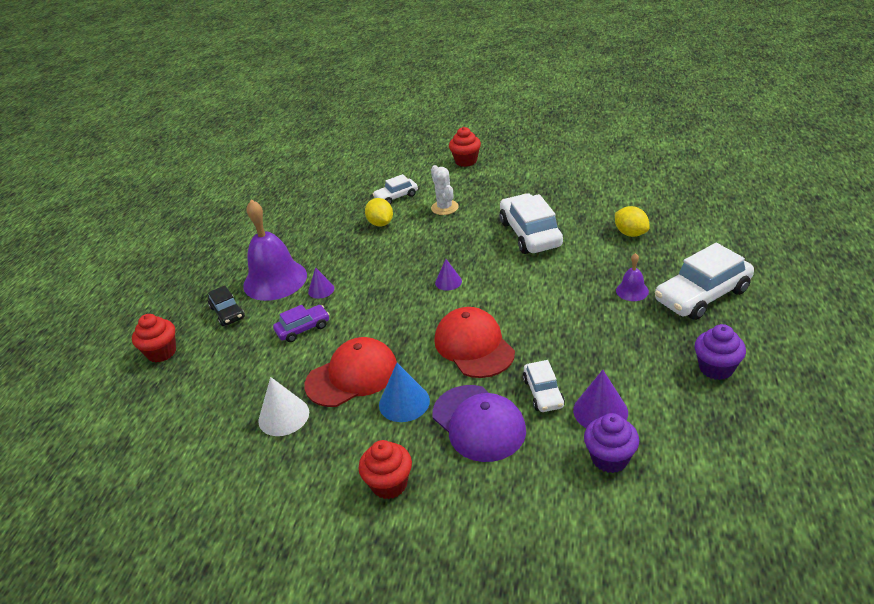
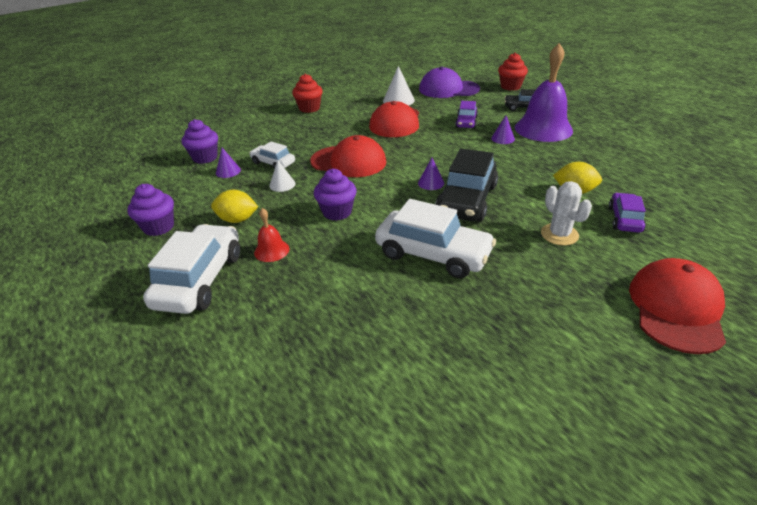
camera: 130 degrees right, 0 degrees up
(396, 197) = (624, 219): white car -> purple car
(404, 402) = (348, 127): blue cone -> none
(444, 208) = (559, 234): white cactus -> white cactus turned 45 degrees clockwise
(451, 254) = (467, 200): none -> black car
(466, 161) = (676, 308): red cupcake -> red cap
(478, 423) = (295, 138): purple cap -> purple cap (448, 89)
(550, 296) = (337, 212): none -> purple cupcake
(563, 354) = (282, 184): none -> white cone
(600, 411) = (228, 171): purple cone -> purple cone, size x0.62
(630, 233) = (331, 313): yellow lemon -> yellow lemon (237, 220)
(632, 291) = (271, 250): purple bell -> red bell

